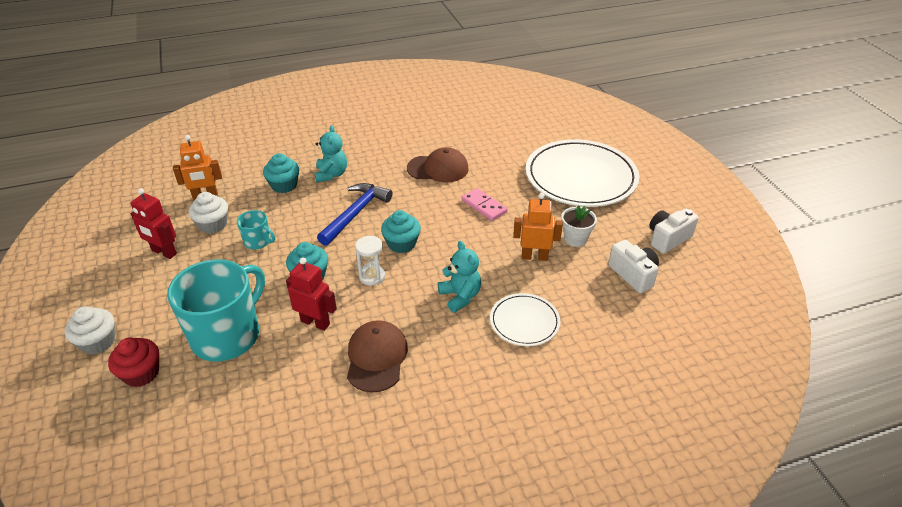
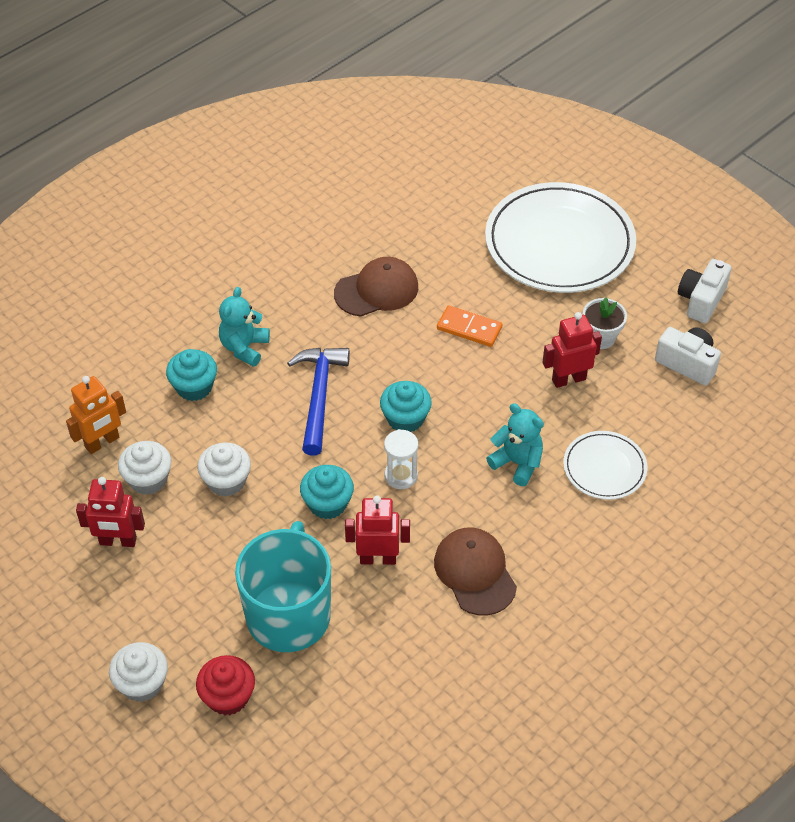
camera: 25 degrees left, 10 degrees up
(258, 241) = (226, 481): turquoise mug -> white cupcake
(331, 174) = (244, 347): turquoise teddy bear -> turquoise teddy bear turned 135 degrees counterclockwise
(484, 206) = (469, 328): pink domino -> orange domino
(534, 256) = (568, 379): orange robot -> red robot

